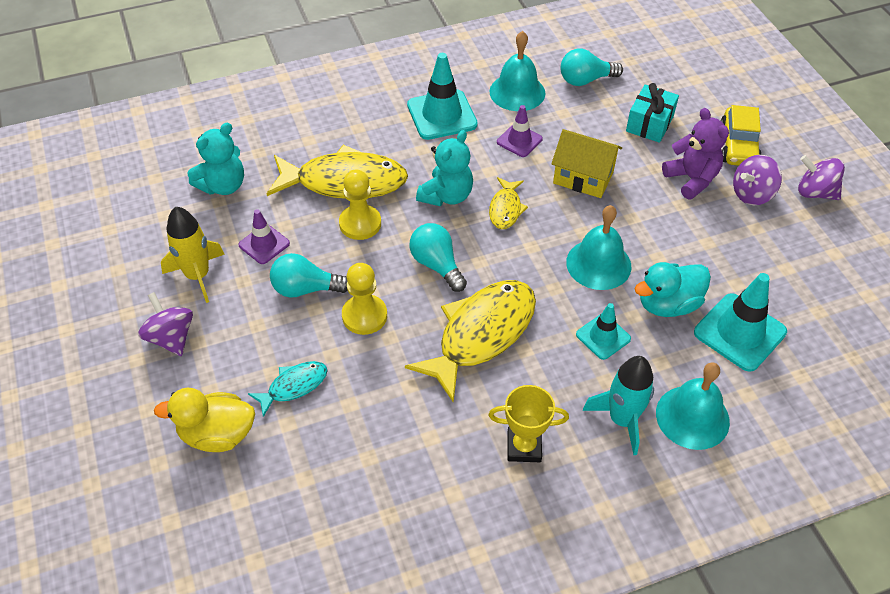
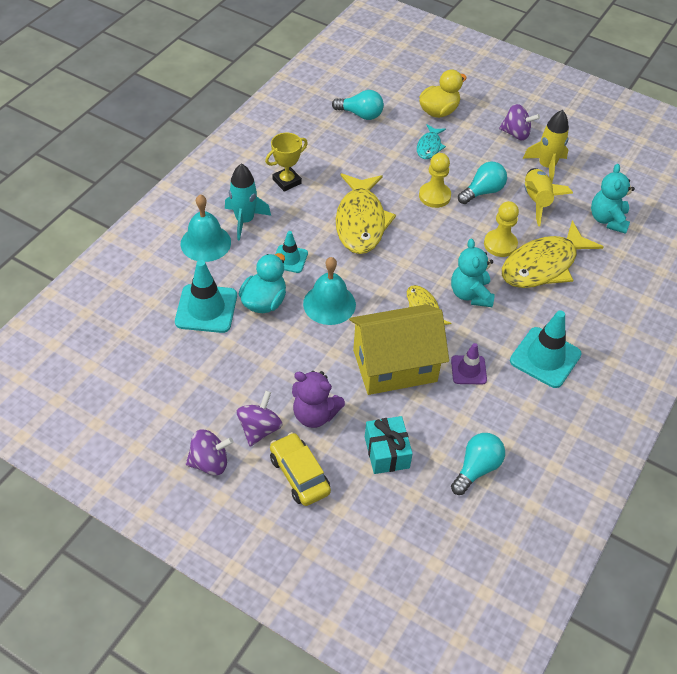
camera: 140 degrees right, 0 degrees up
(264, 244) = (536, 201): purple traffic cone -> yellow rocket
(437, 265) = (427, 246): turquoise light bulb -> turquoise light bulb (360, 114)
(517, 92) = (516, 417): turquoise bell -> none
(583, 178) = (394, 365): yellow house -> yellow house, size x1.56

